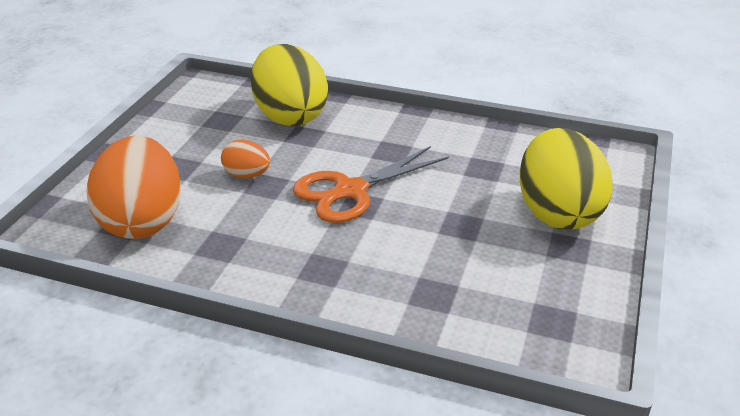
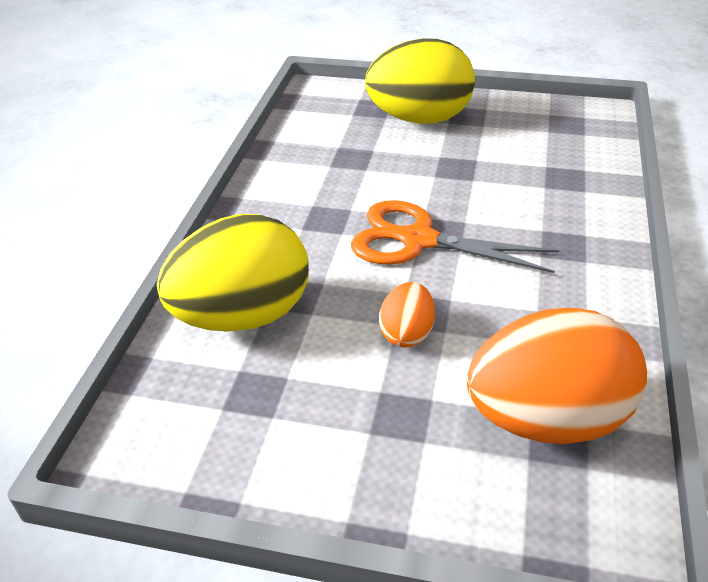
camera: 95 degrees left, 5 degrees up
(351, 191) = (418, 240): orange scissors -> orange scissors turned 150 degrees clockwise

